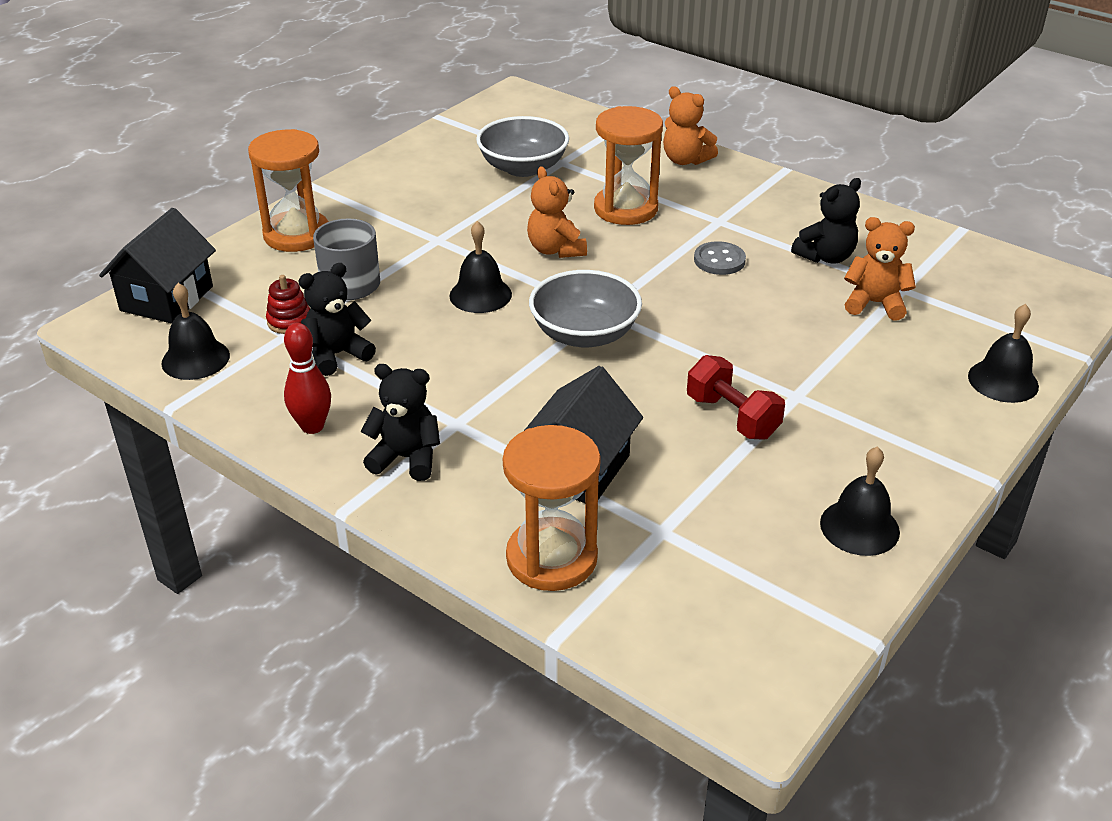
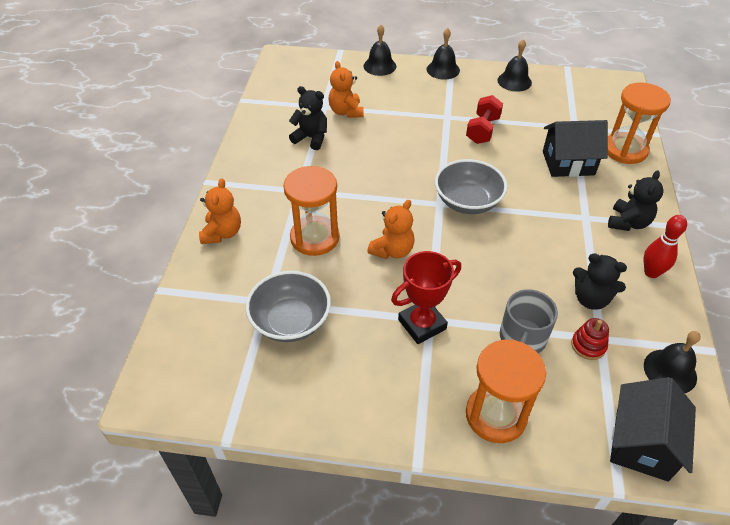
camera: 120 degrees left, 10 degrees up
(167, 298) = (641, 443): black house -> black house turned 60 degrees counterclockwise
(406, 458) = (628, 222): black teddy bear -> black teddy bear turned 135 degrees counterclockwise
(437, 233) = (422, 324): none -> red trophy
(480, 295) = (472, 263): black bell -> black bell (443, 69)
(719, 260) = (347, 176): grey button -> none

